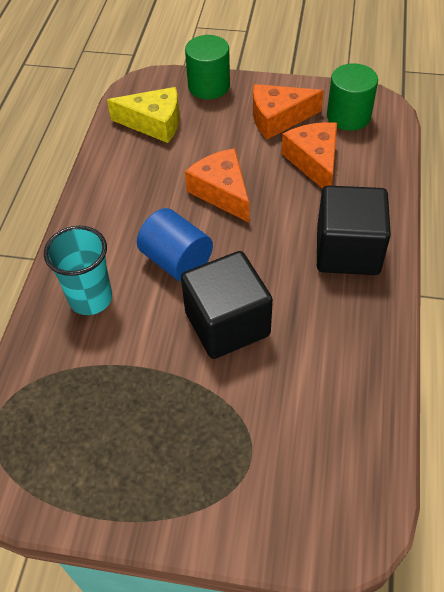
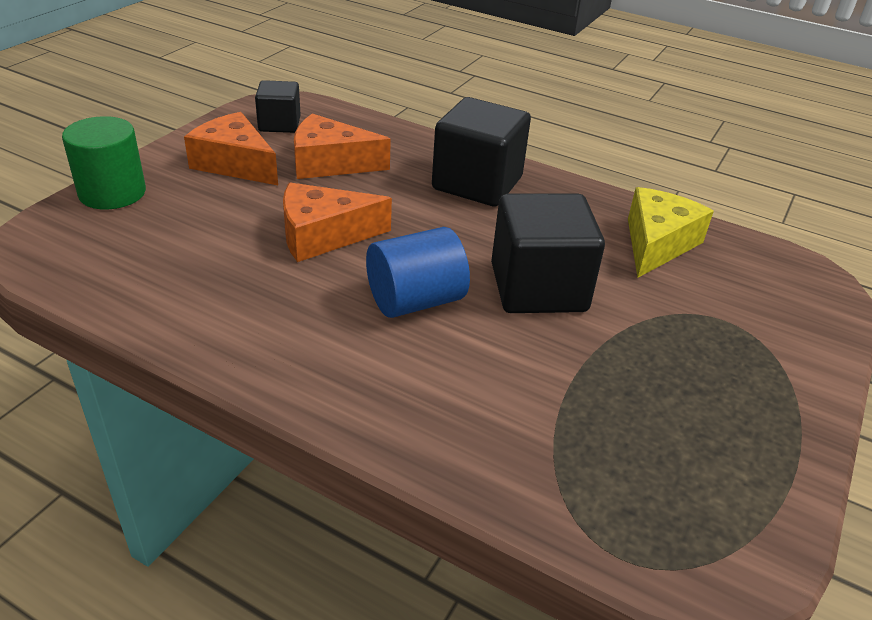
camera: 75 degrees left, 15 degrees down
(90, 298) = (435, 397): turquoise cup -> none
(154, 123) = (133, 255): yellow cheese -> yellow cheese (657, 243)
(278, 118) = (235, 164): orange cheese -> orange cheese turned 120 degrees clockwise
(348, 116) = (279, 124): green cylinder -> black cube

